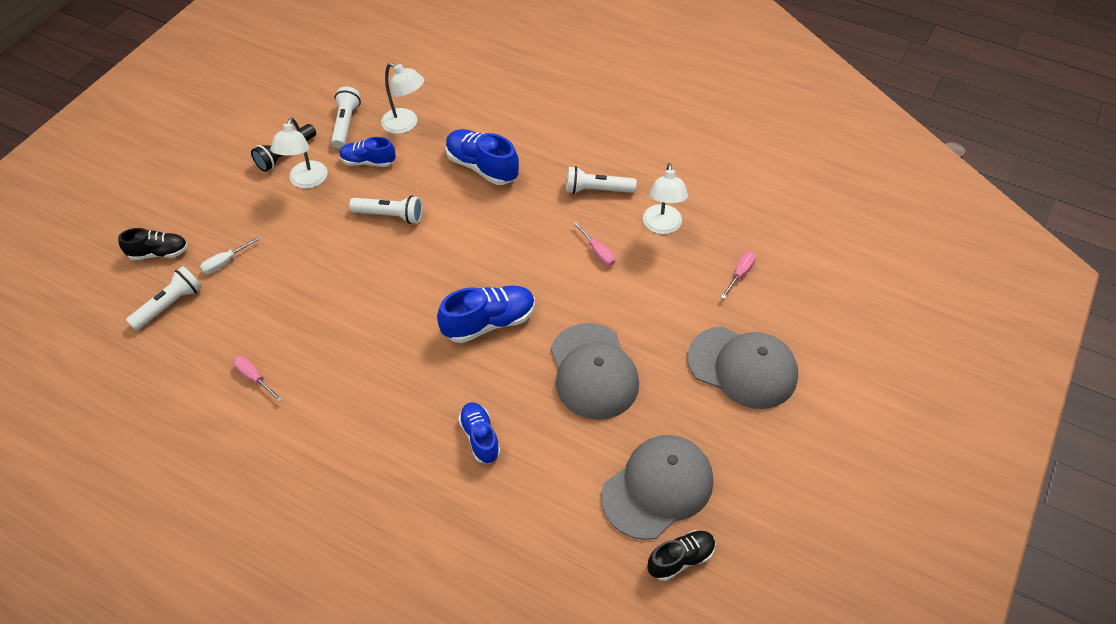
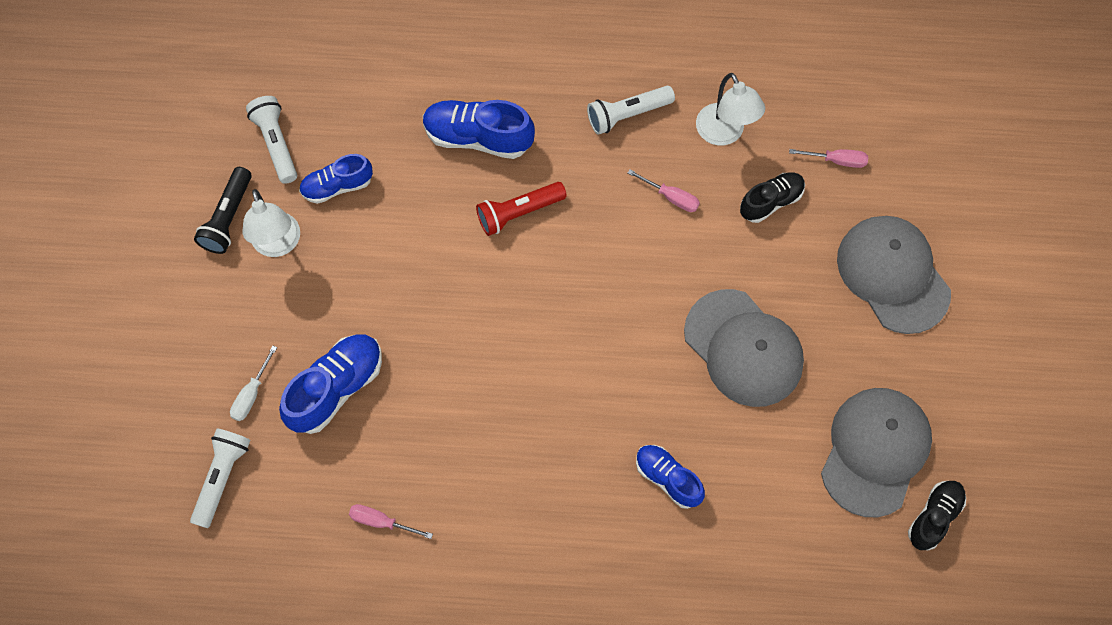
camera: 25 degrees left, 15 degrees up
(159, 253) = (162, 417): black shoe -> black shoe (771, 202)
(390, 215) = (408, 249): white flashlight -> none
(405, 124) = (351, 114): white lamp -> none
(481, 221) = (519, 213): none -> red flashlight
(489, 322) = (601, 338): blue shoe -> blue shoe (336, 388)
(740, 274) = (837, 160): pink screwdriver -> pink screwdriver turned 90 degrees clockwise
(742, 367) = (892, 275): grey cap -> grey cap turned 120 degrees counterclockwise

